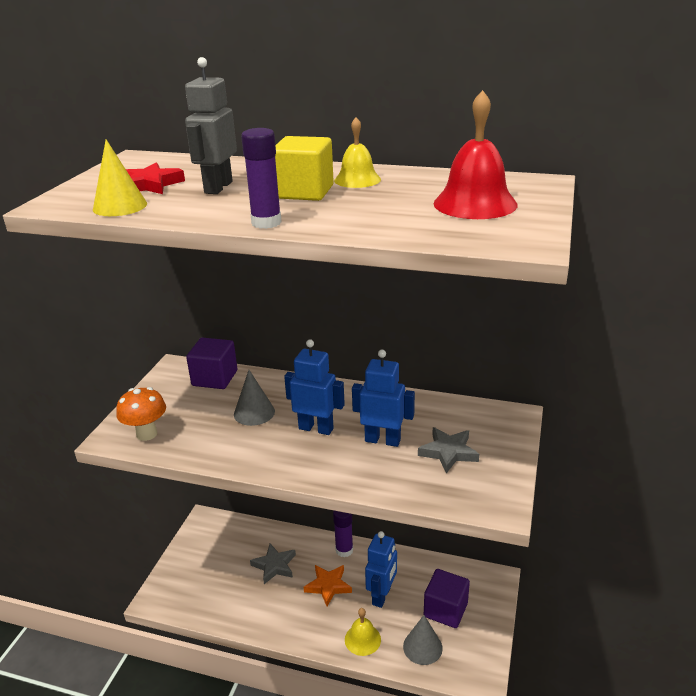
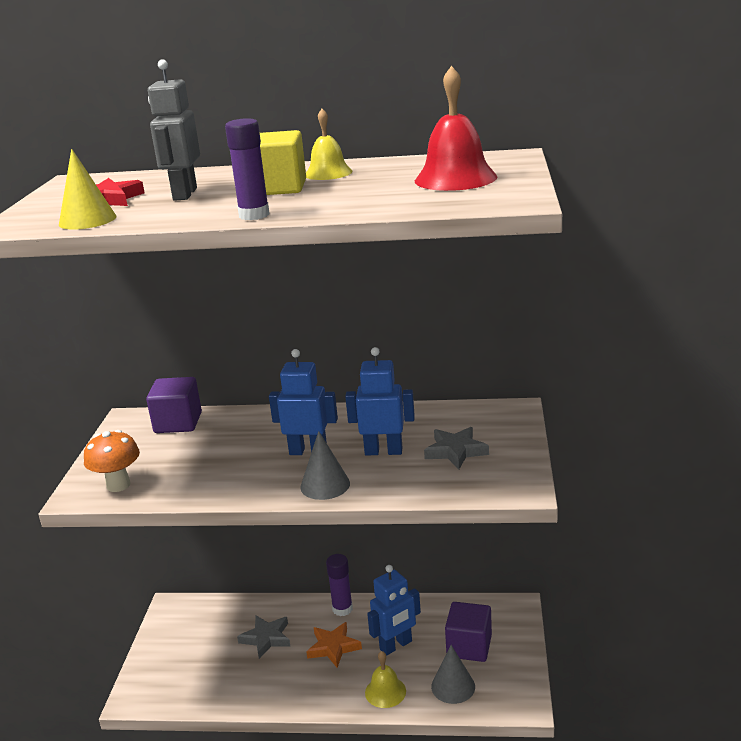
camera: 10 degrees left, 5 degrees down
(254, 412) = (234, 447): grey cone -> grey cone (325, 485)
(382, 595) = (396, 645): blue robot -> blue robot turned 45 degrees clockwise

